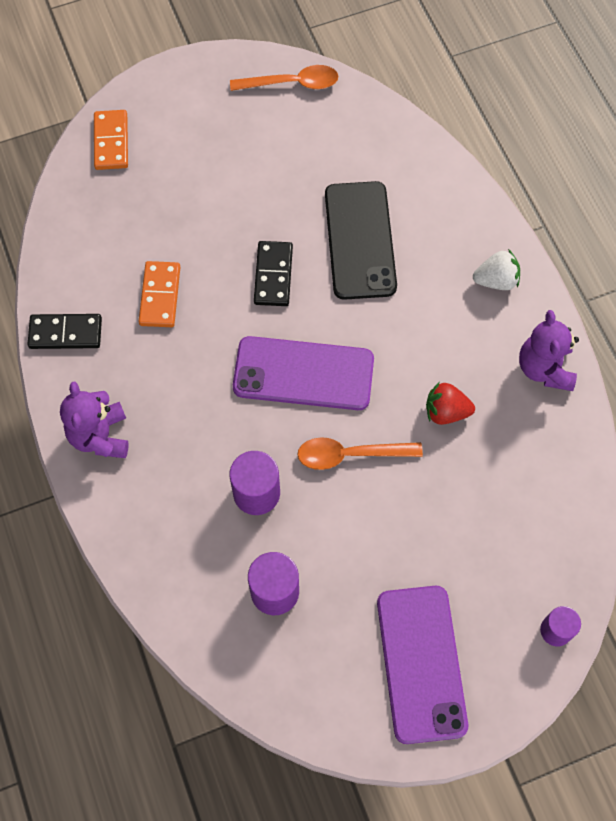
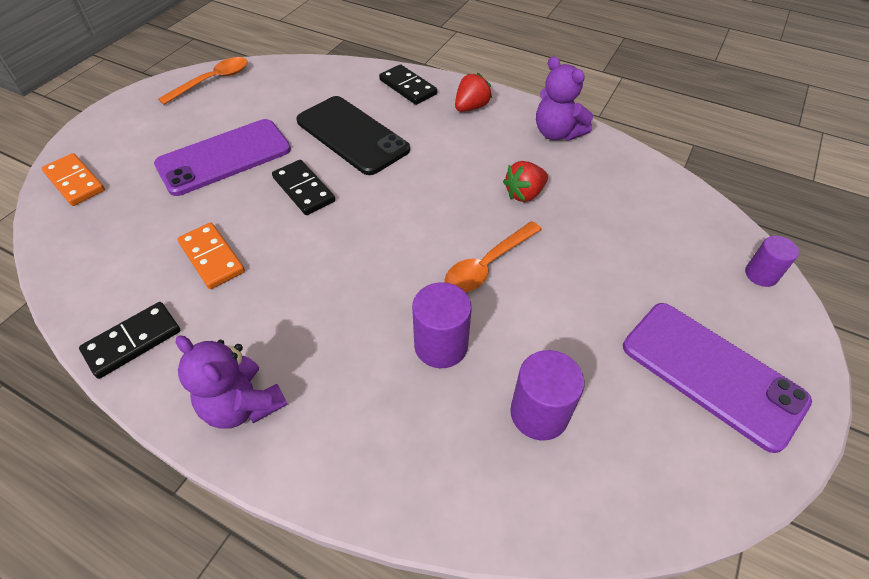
camera: 40 degrees left, 15 degrees down
(303, 373) = (392, 236): purple phone -> purple phone (224, 157)
(460, 213) = (408, 87): none -> black domino
(496, 280) = (471, 107): white strawberry -> red strawberry

